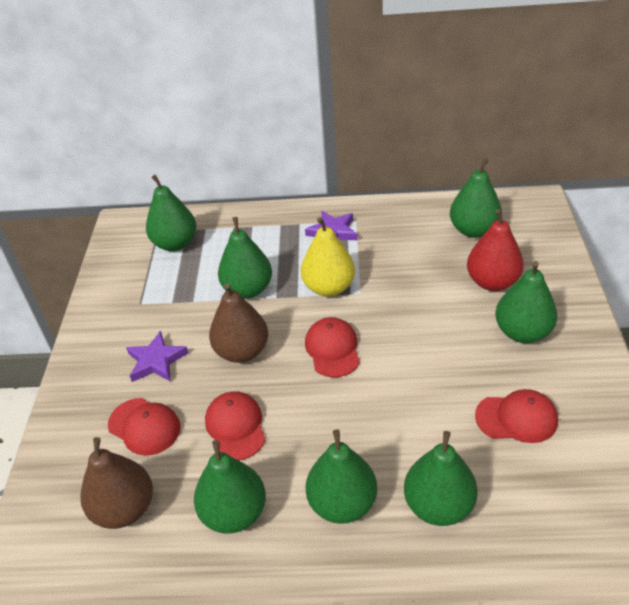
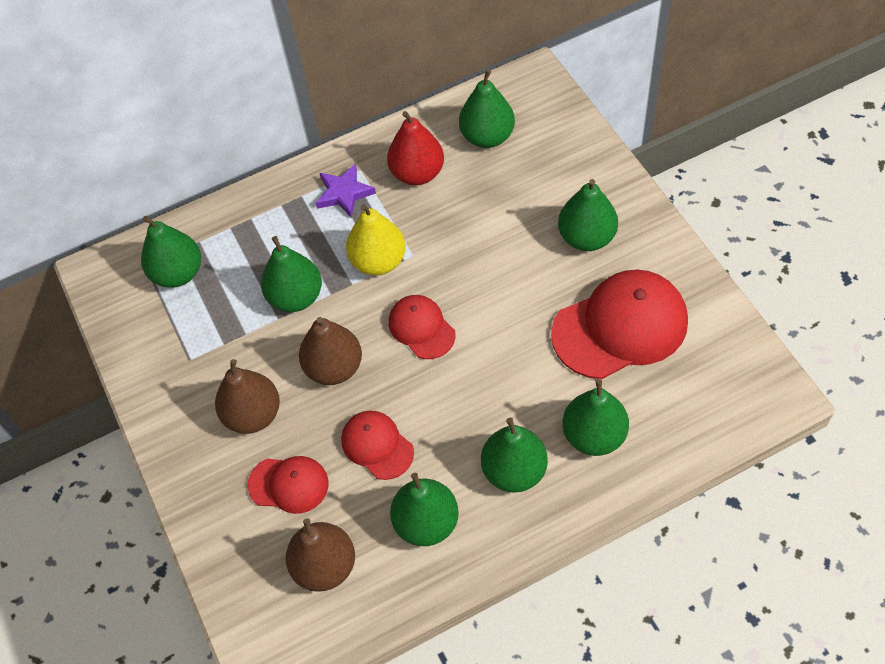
camera: 25 degrees left, 15 degrees up
(156, 361) = (253, 415): purple star -> brown pear
(492, 282) = (534, 192): red pear -> red pear (417, 173)
(516, 418) = (620, 327): red cap -> red cap, size x1.83

